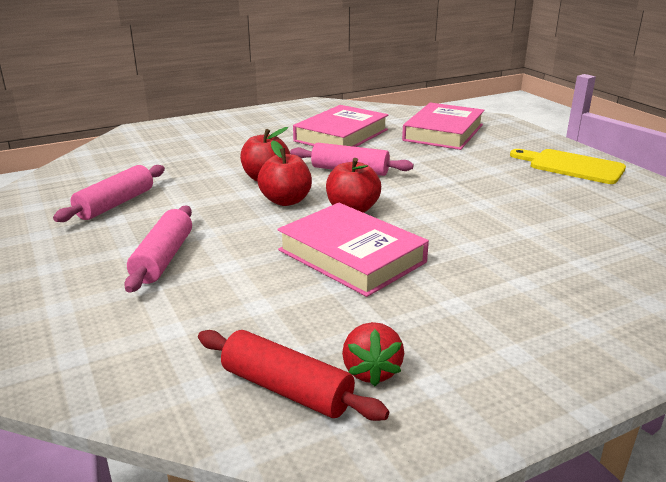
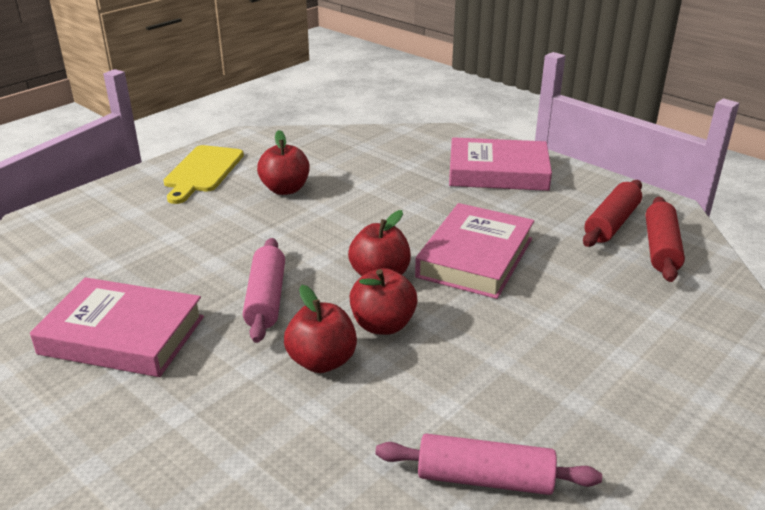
camera: 110 degrees left, 5 degrees up
(163, 258) = (573, 367): pink rolling pin -> none
(371, 371) = (611, 223): red strawberry -> red rolling pin
(443, 132) = (98, 252): pink book -> pink book (498, 172)
(527, 193) = (285, 189): none -> red apple

